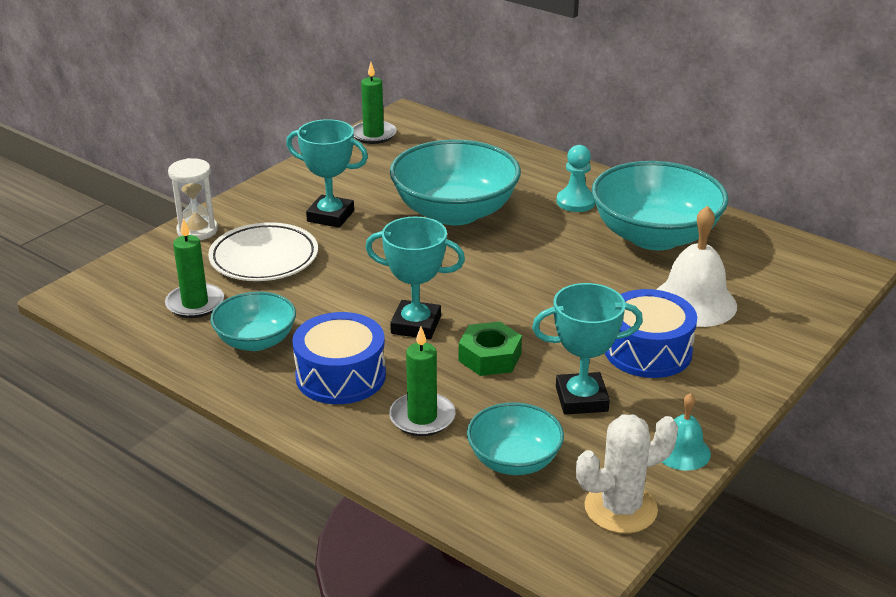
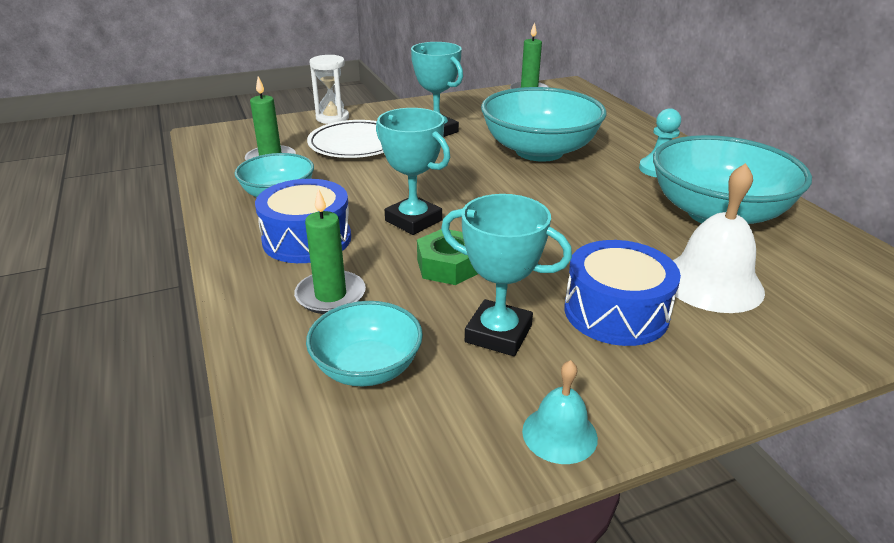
camera: 30 degrees right, 0 degrees up
(620, 508) = (422, 471): white cactus -> none

